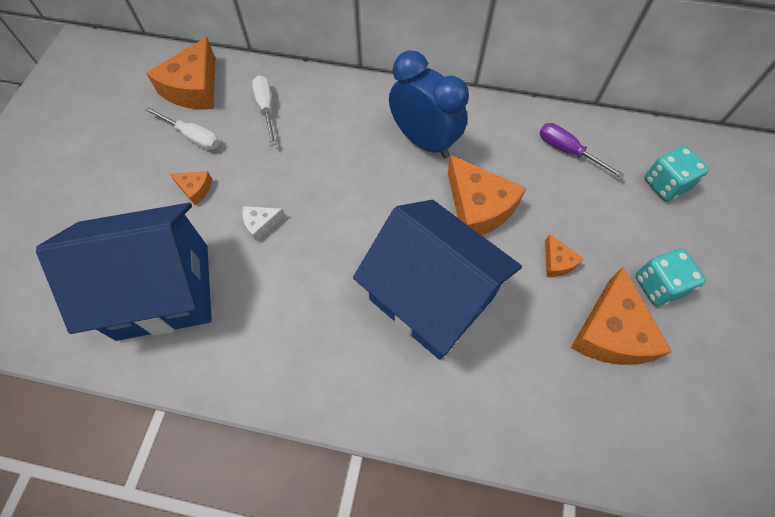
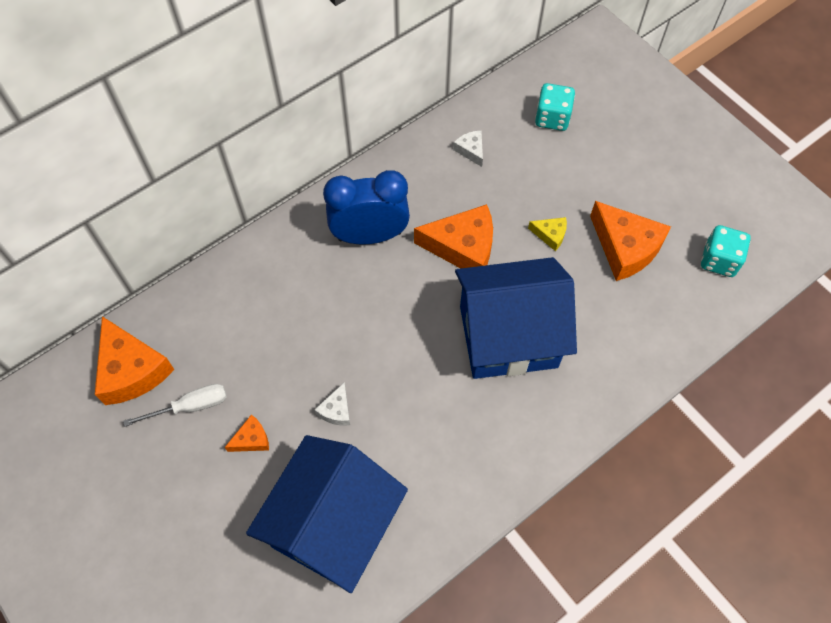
camera: 50 degrees left, 0 degrees up
(266, 109) = (218, 326): white screwdriver -> none
(557, 262) = (550, 235): orange cheese -> yellow cheese
(568, 151) = (471, 150): purple screwdriver -> white cheese
(658, 285) = (618, 192): turquoise dice -> turquoise dice (719, 260)

